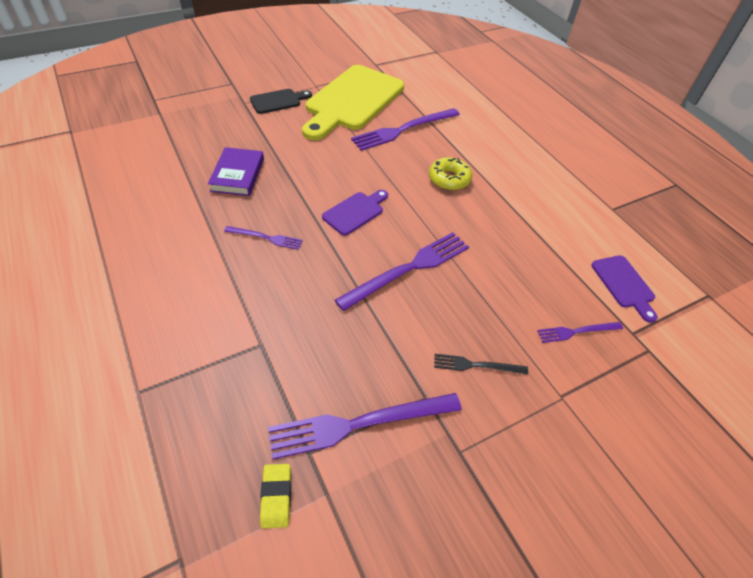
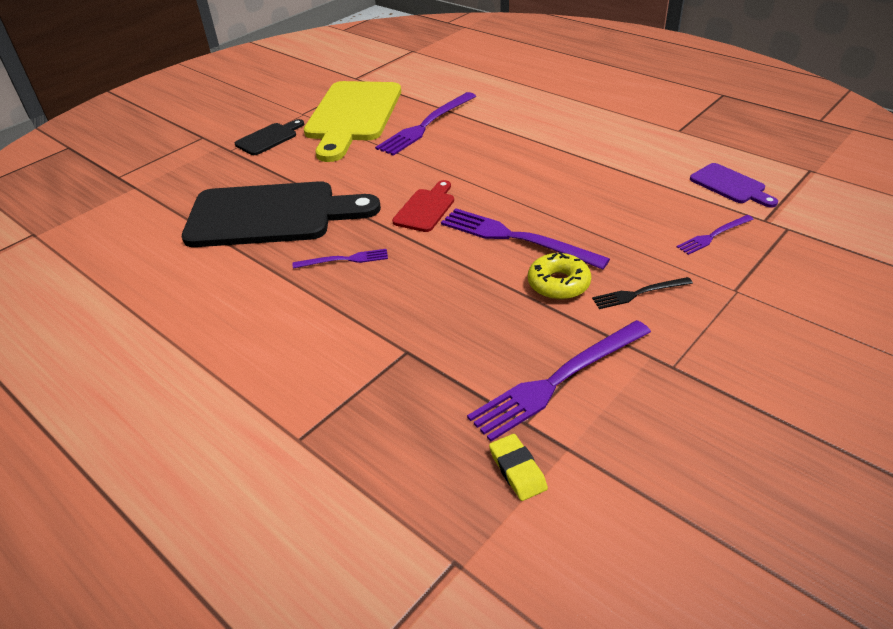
camera: 15 degrees left, 10 degrees down
(237, 175) = (270, 215): purple book -> black cutting board
(355, 212) = (426, 208): purple cutting board -> red cutting board
(408, 269) = (516, 238): purple fork -> purple fork turned 90 degrees counterclockwise
(449, 179) = (503, 153): yellow donut -> yellow donut (558, 284)

